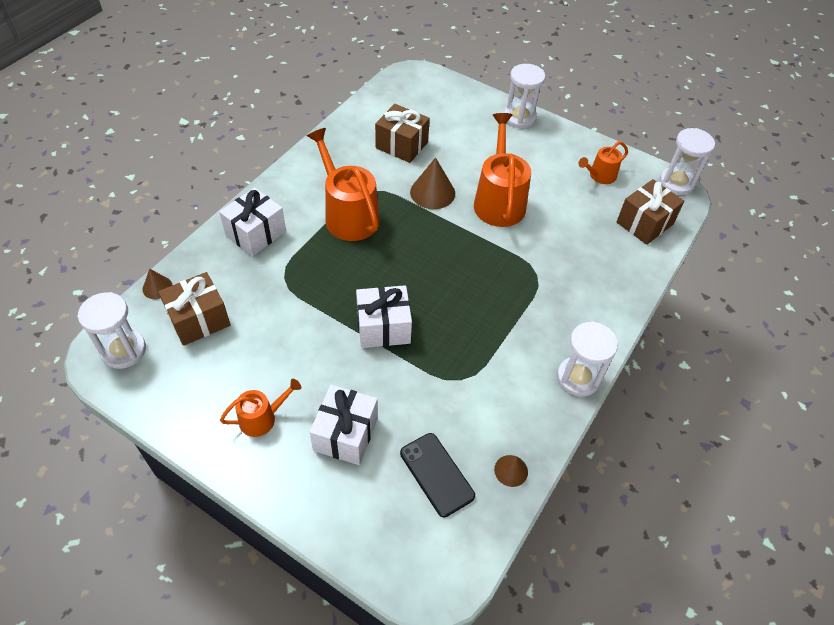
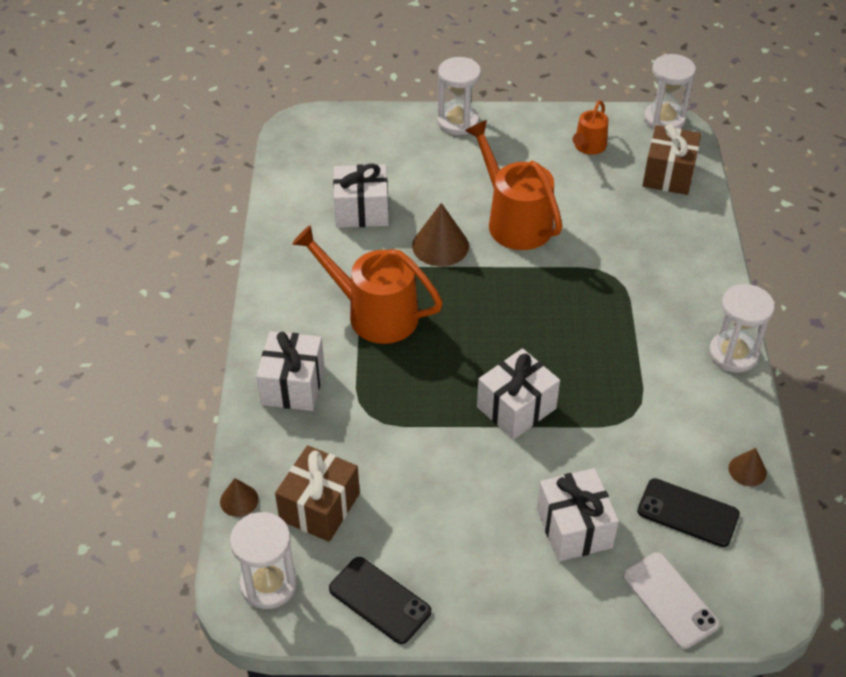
camera: 30 degrees left, 5 degrees down
(177, 403) = (379, 600): none -> black phone
(262, 418) = (480, 562): orange watering can -> none
(365, 529) = (670, 600): none -> white phone
(402, 145) = (361, 210): brown gift -> white gift

